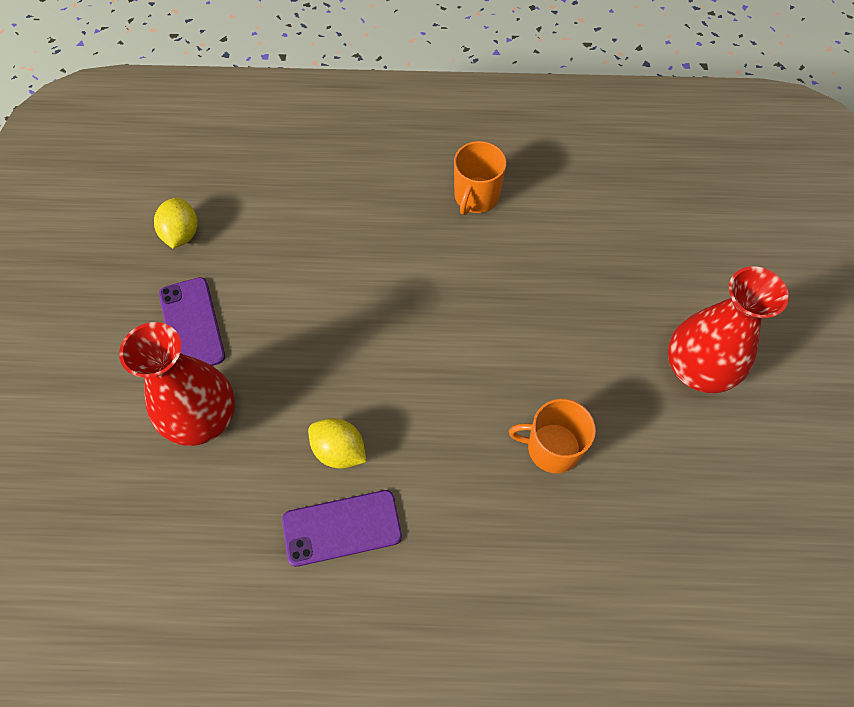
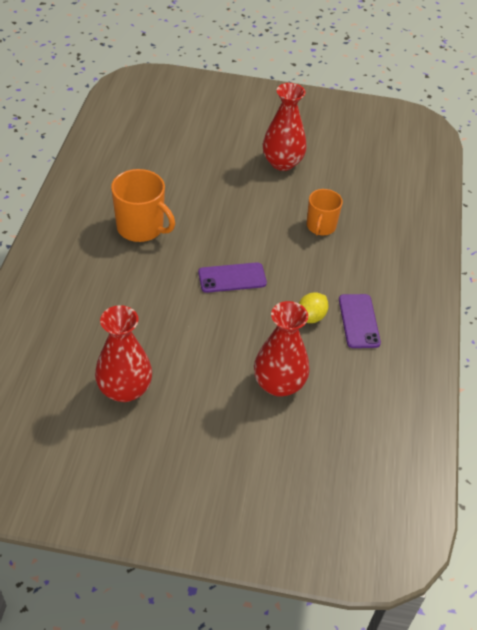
camera: 85 degrees left, 15 degrees down
(181, 234) = (125, 389): yellow lemon -> red vase
(191, 325) = (206, 386): purple phone -> purple phone (232, 278)
(476, 197) = (141, 228): orange mug -> orange mug, size x1.52

